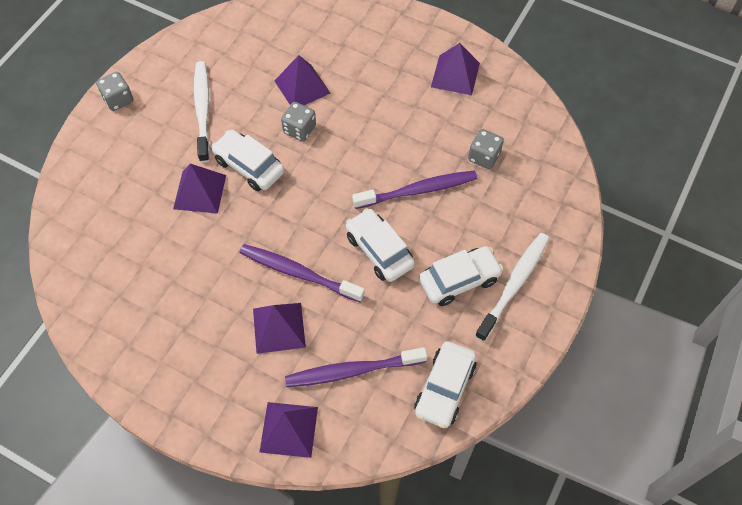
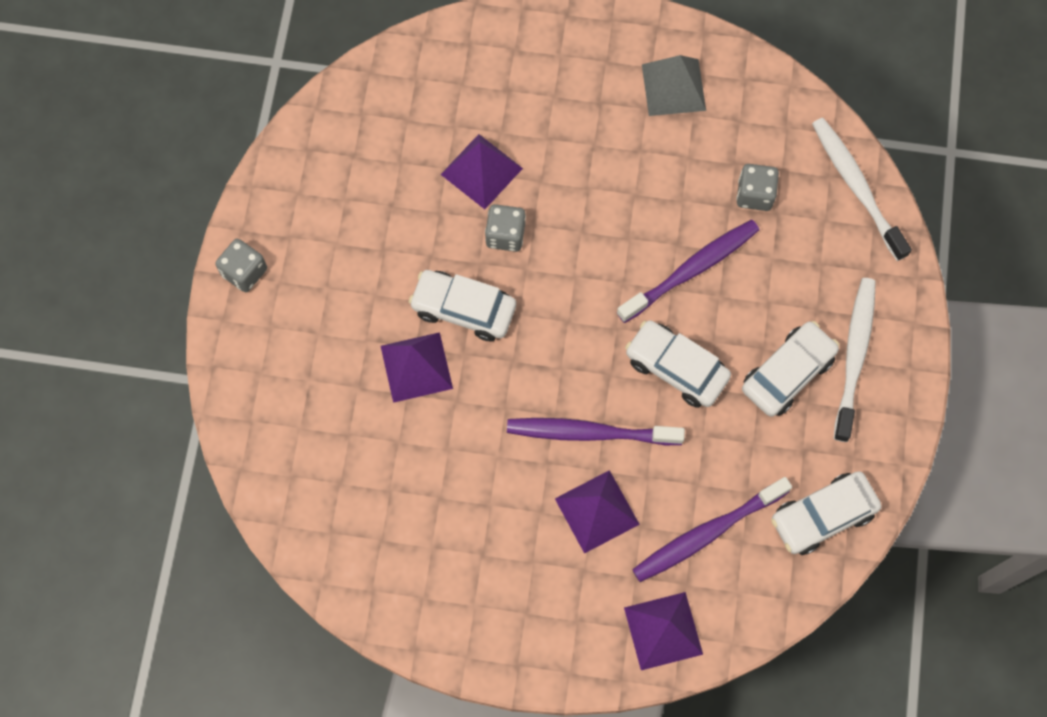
camera: 20 degrees left, 10 degrees up
(203, 110) = (365, 249): white toothbrush -> white toothbrush (856, 187)
(444, 388) = (822, 516): white car -> white car turned 60 degrees clockwise
(455, 75) = (673, 87): purple pyramid -> grey pyramid

